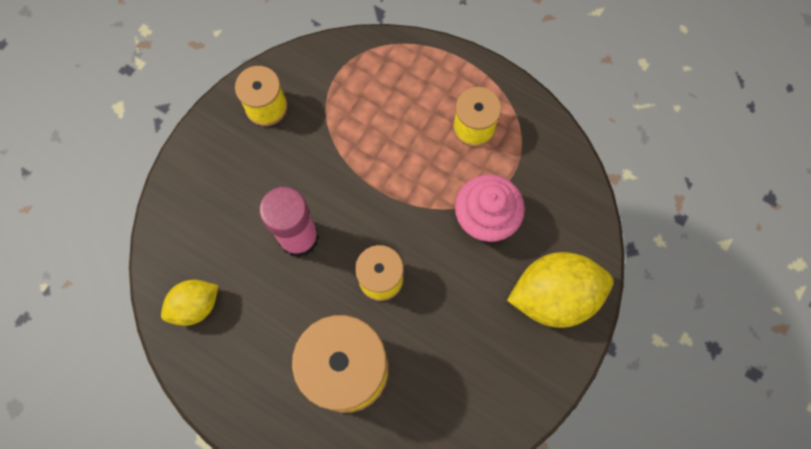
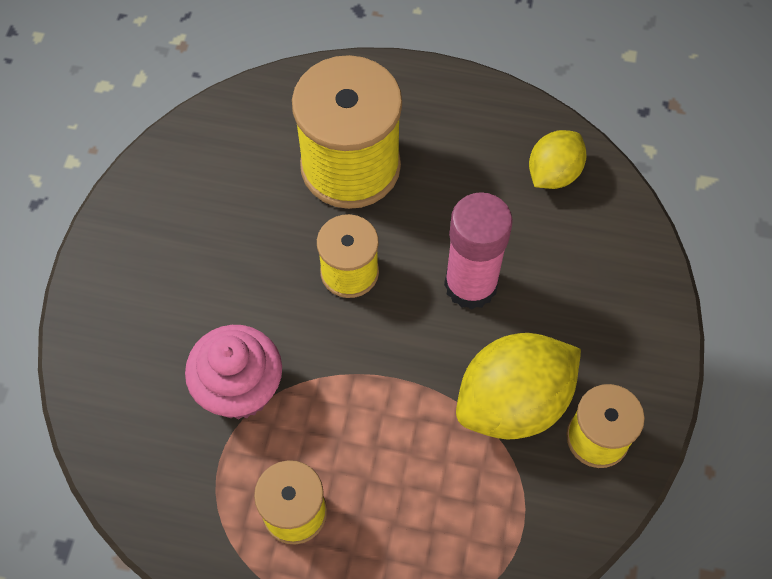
camera: 160 degrees right, 10 degrees down
(554, 296) = (125, 323): yellow lemon -> yellow lemon (513, 402)

